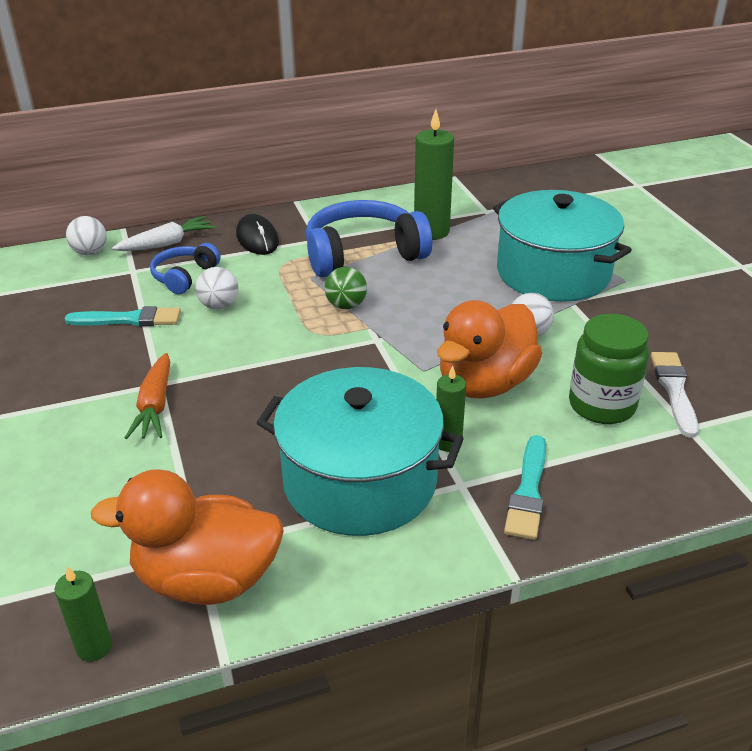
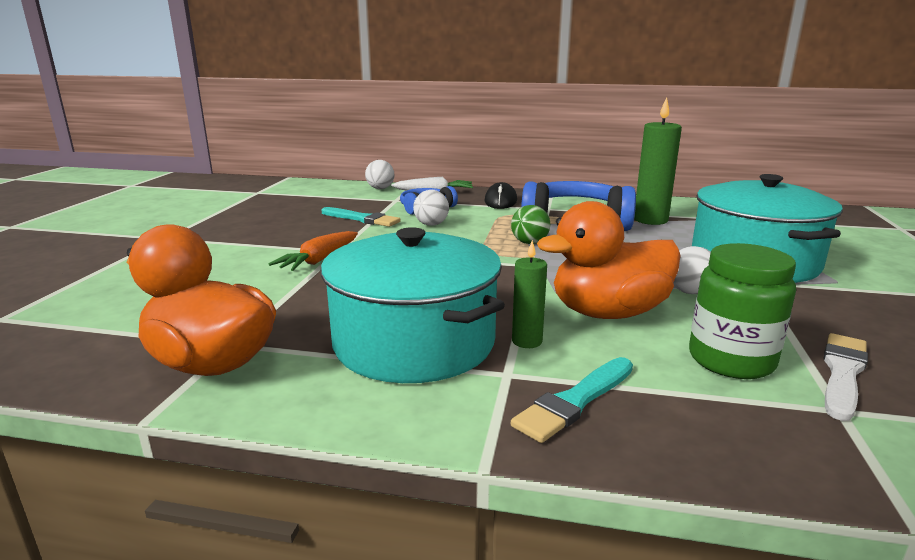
camera: 30 degrees right, 15 degrees down
(94, 647) = (79, 374): green candle -> none

